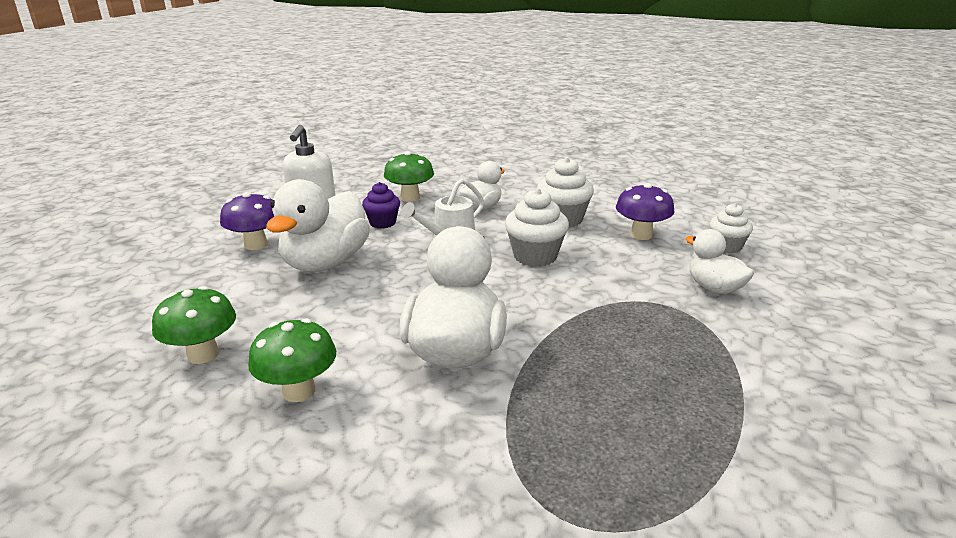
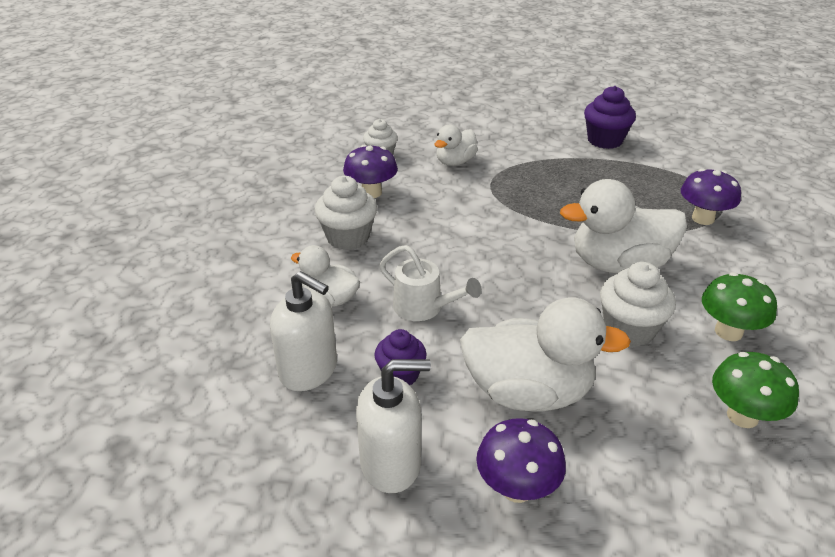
camera: 105 degrees left, 10 degrees up
(410, 198) = (309, 370): green mushroom -> white soap dispenser
(531, 471) = (703, 218): none -> purple mushroom
(535, 256) = (440, 245): white cupcake -> white cupcake (629, 329)
(819, 445) = (605, 140): none -> purple cupcake

